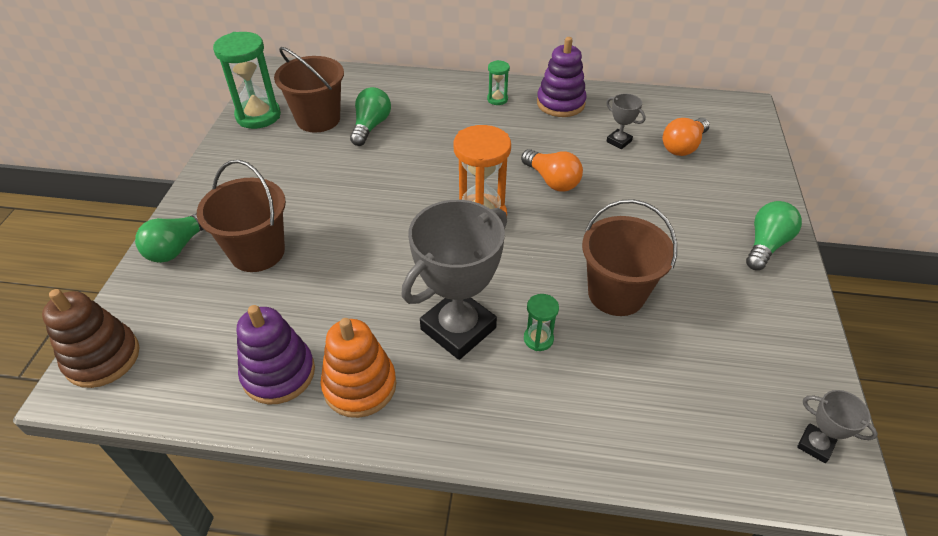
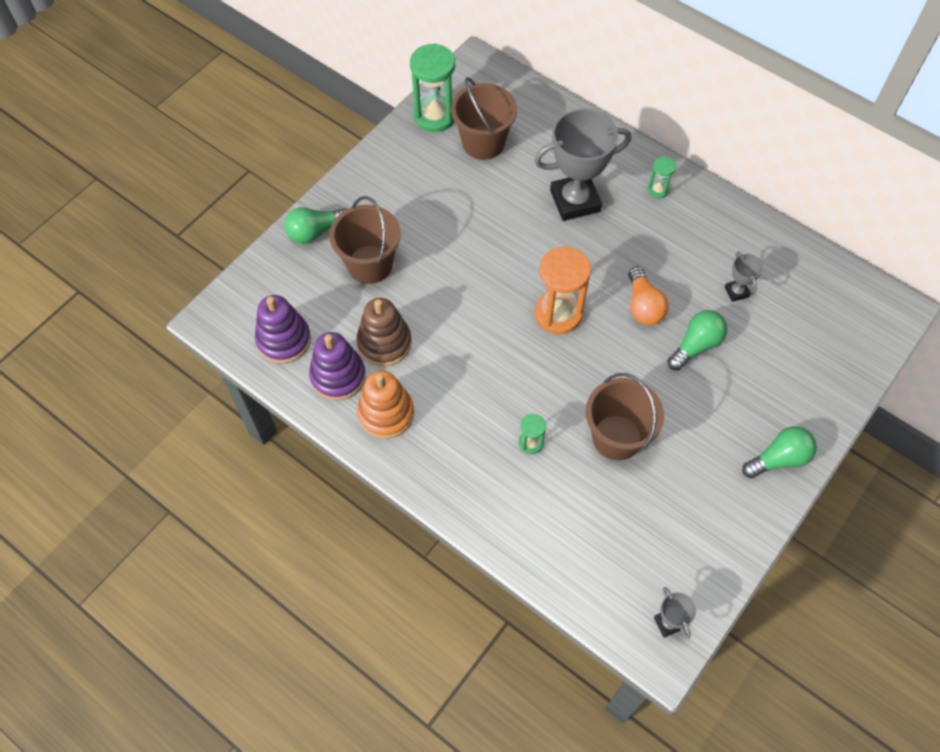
camera: 30 degrees right, 15 degrees up
(102, 358) = (232, 305): brown stacking toy -> brown stacking toy (384, 343)
(371, 126) = (524, 172): green light bulb -> green light bulb (696, 345)
(458, 328) = (478, 405): grey trophy -> grey trophy (575, 201)
(560, 103) = (715, 222): purple stacking toy -> purple stacking toy (284, 340)
(683, 146) = (793, 326): orange light bulb -> none

